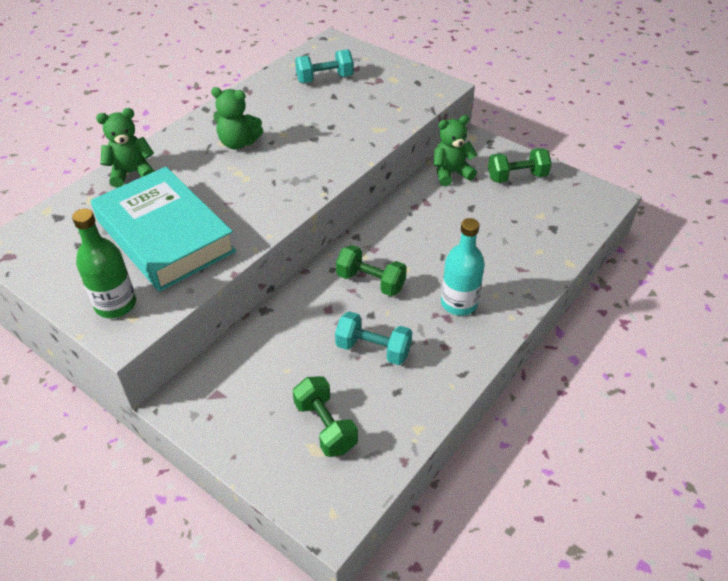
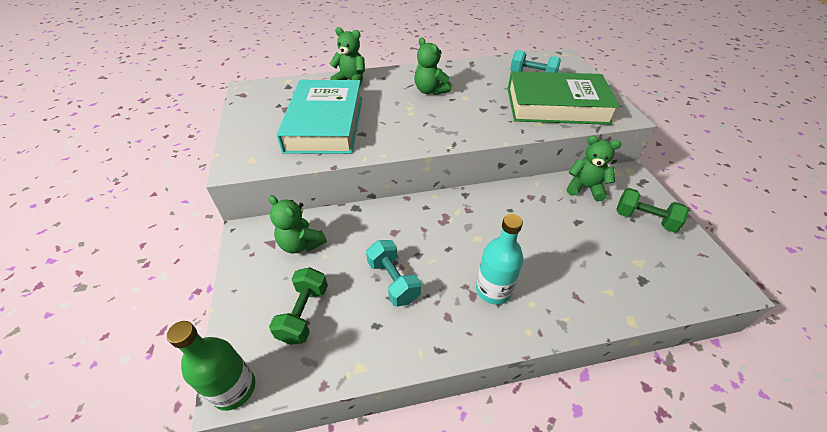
camera: 40 degrees right, 0 degrees up
(116, 304) = (253, 147): green bottle -> green bottle (234, 388)
(250, 375) = (301, 244): none -> green teddy bear
(370, 282) = (442, 231): green dumbbell -> none
(377, 102) = (556, 105): none -> green book

